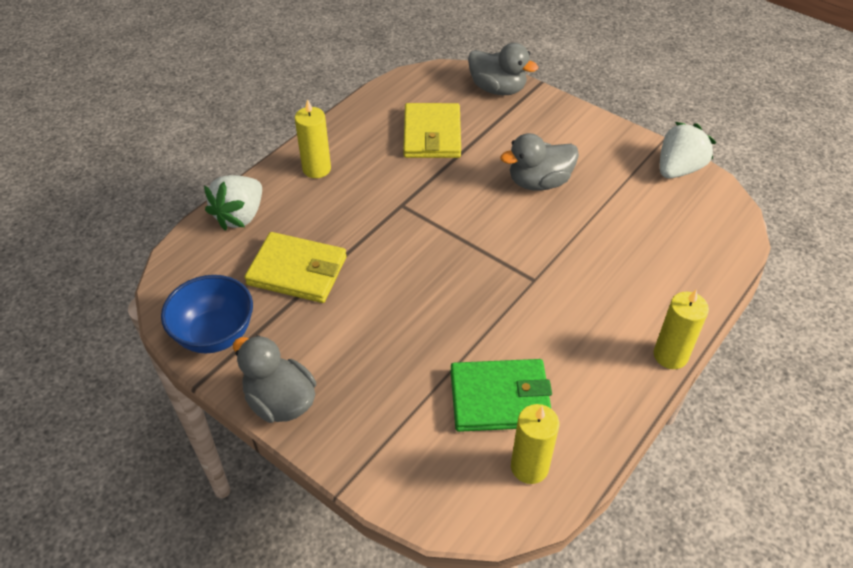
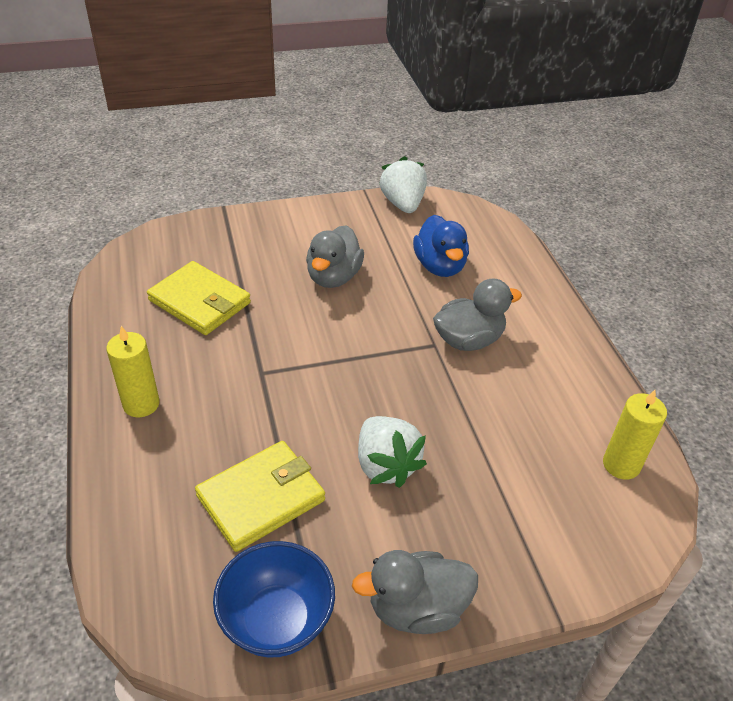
camera: 55 degrees left, 5 degrees down
(240, 216) = (131, 504): white strawberry -> white strawberry (386, 465)
(497, 89) = (198, 232): grey duck -> grey duck (468, 340)
(500, 398) = (539, 440): green wallet -> none
(629, 233) = (439, 266): none -> blue duck
(670, 355) = (574, 321): yellow candle -> none

